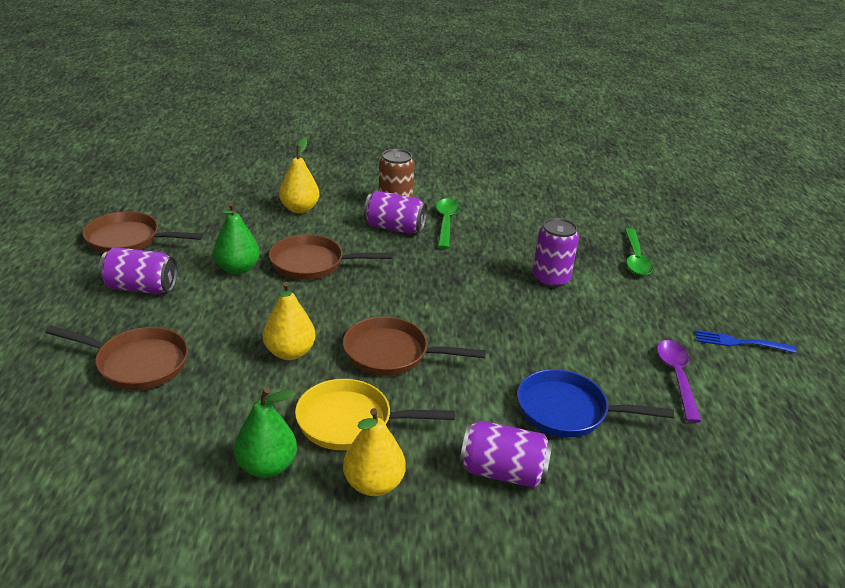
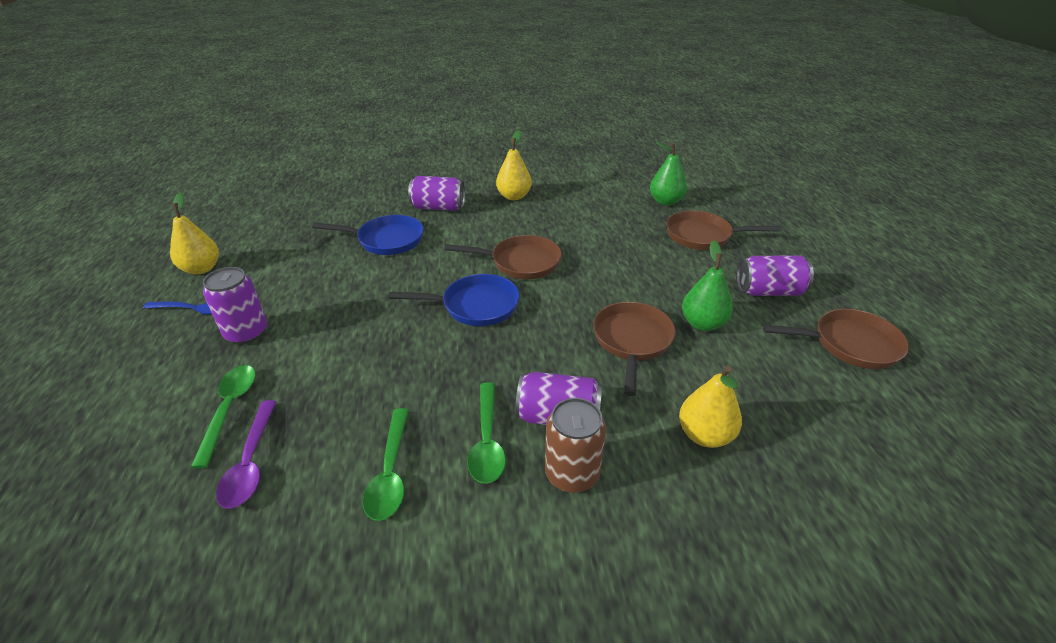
camera: 175 degrees right, 5 degrees up
(267, 466) = (577, 197): green pear -> green pear (665, 201)
(290, 352) = (601, 254): yellow pear -> yellow pear (201, 269)
(312, 263) = (632, 341): brown pan -> brown pan turned 75 degrees counterclockwise
(350, 421) = (537, 220): yellow pan -> none
(449, 310) = (475, 306): none -> blue pan
(507, 217) = (390, 473): none -> green spoon
(550, 279) = (359, 358): purple can -> purple can (246, 332)
(676, 377) = (285, 271): purple spoon -> purple spoon (251, 463)

